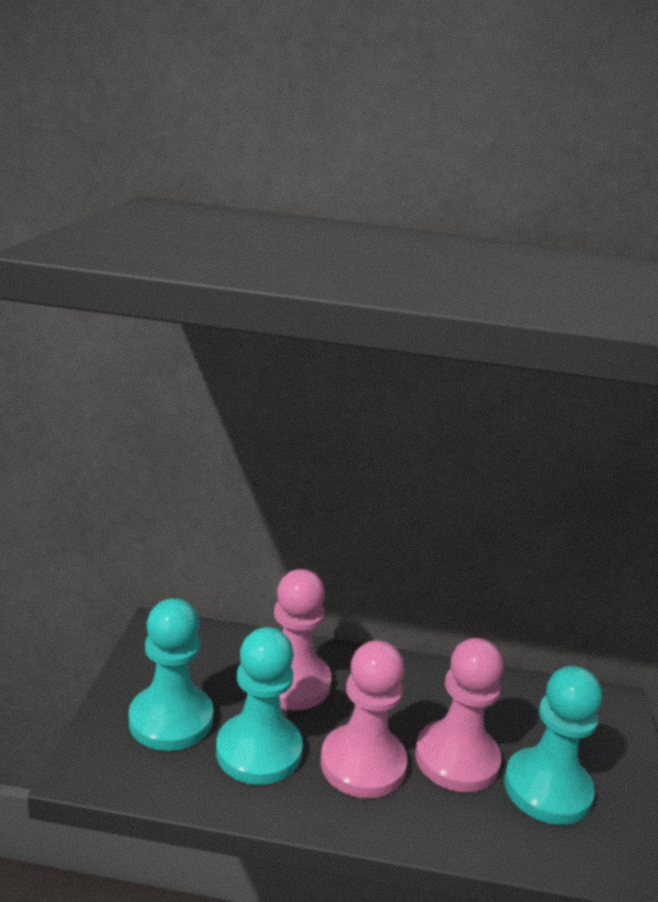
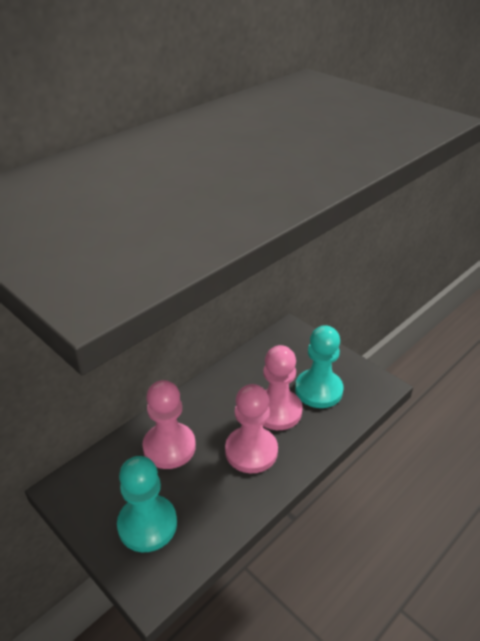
camera: 50 degrees left, 15 degrees up
(259, 751) = (207, 493): turquoise pawn -> none

